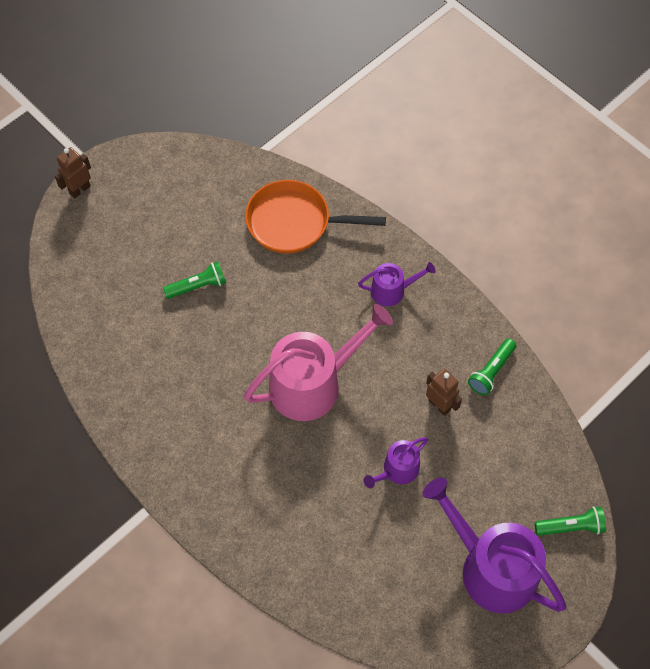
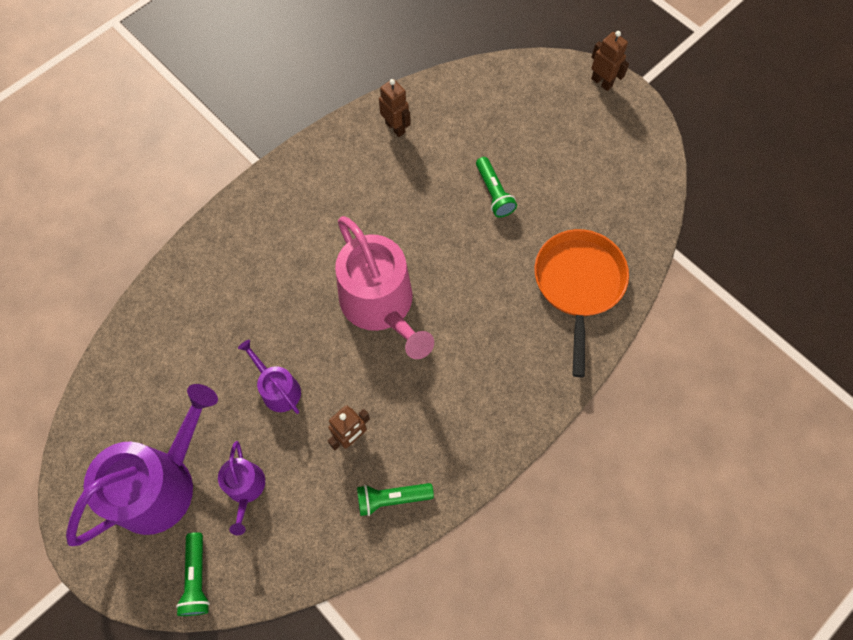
camera: 90 degrees right, 5 degrees up
(116, 373) = (395, 127): none -> brown robot
(392, 290) = (495, 389): purple watering can -> purple watering can (245, 488)
(491, 371) = (392, 498): green flashlight -> green flashlight turned 45 degrees counterclockwise

